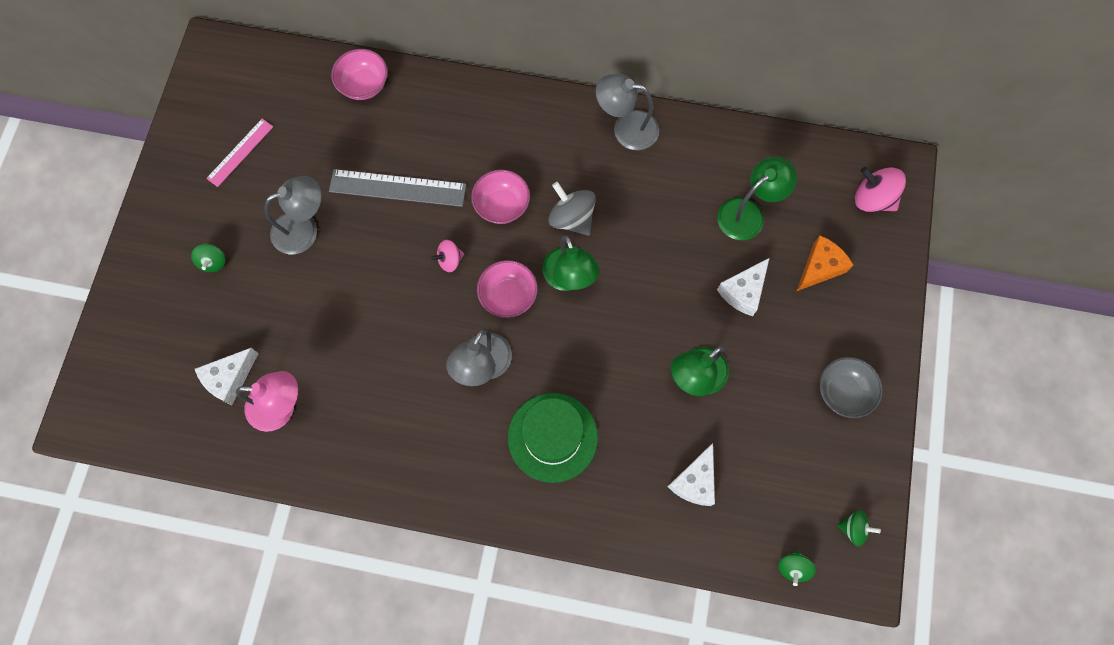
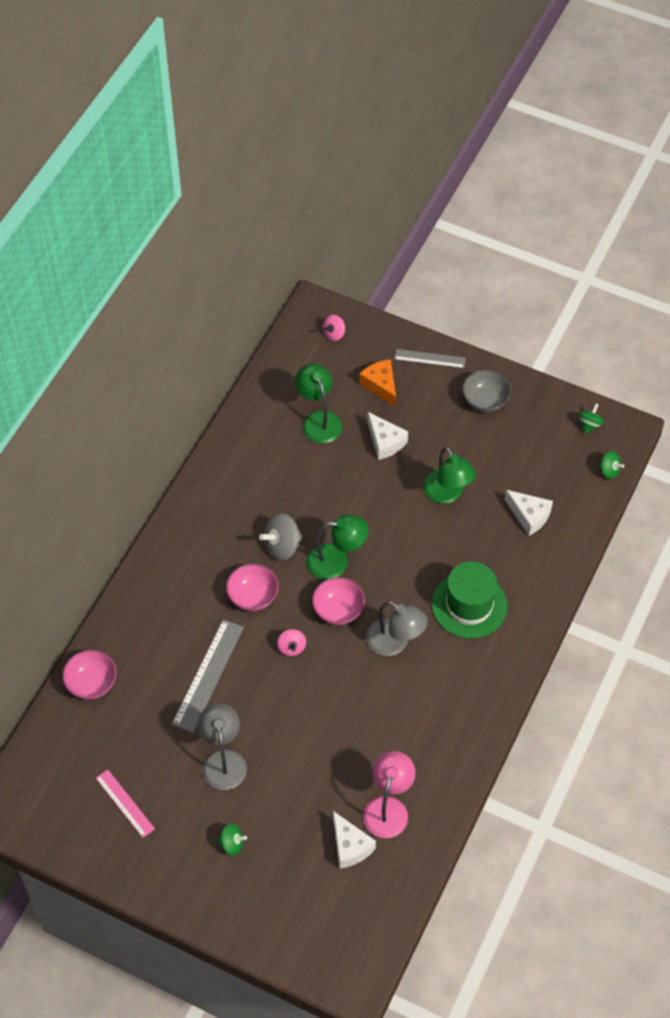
camera: 75 degrees left, 15 degrees down
(626, 128) = (211, 486): grey lamp -> none
(872, 199) = (334, 334): pink spinning top -> pink spinning top, size x0.60
(879, 313) = (429, 359): none -> grey ruler

